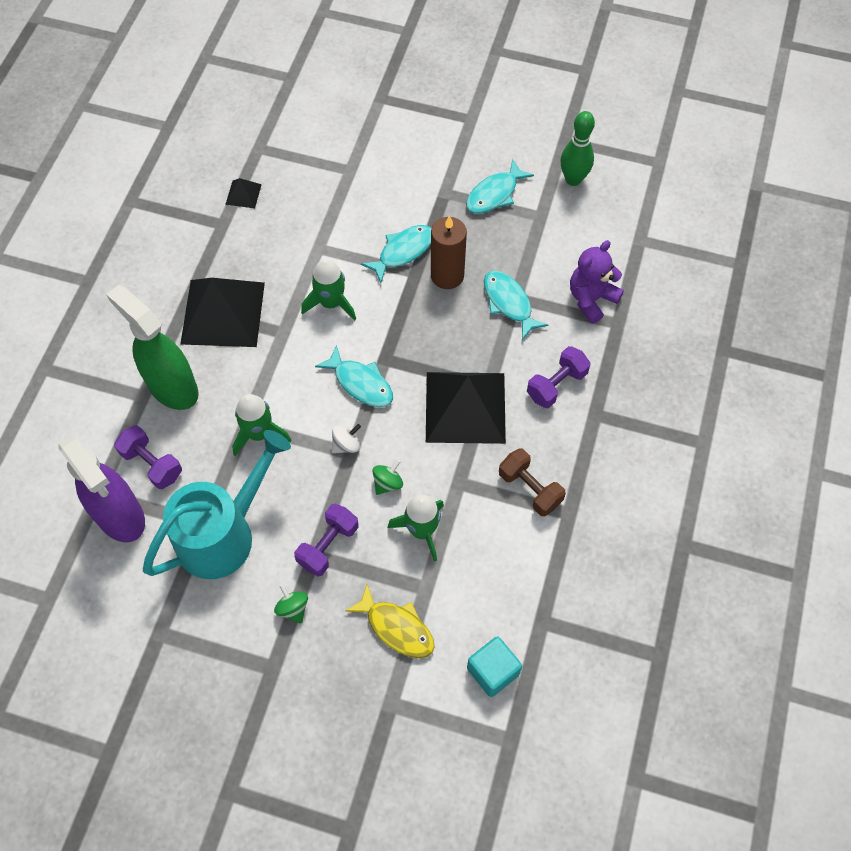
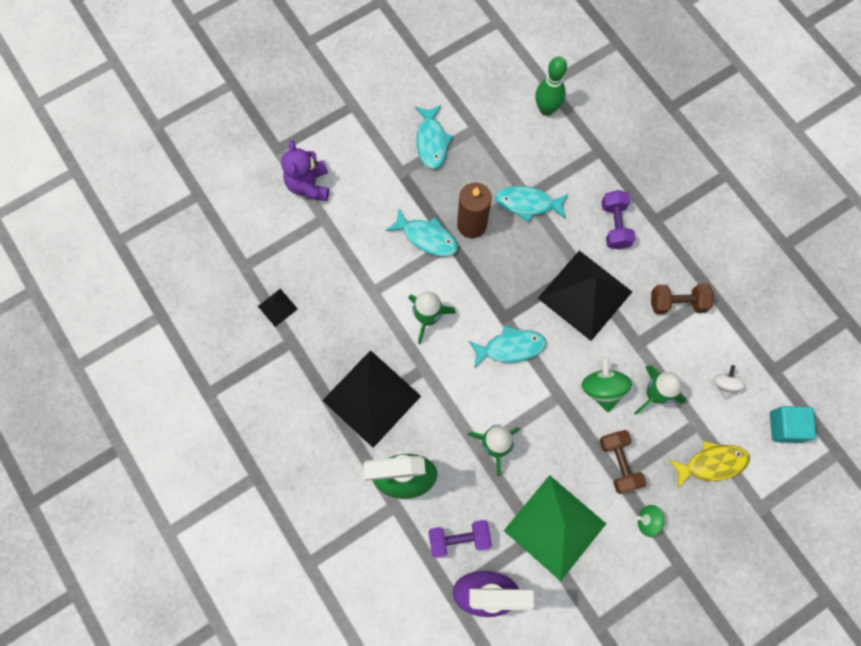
camera: 50 degrees left, 10 degrees up
(224, 533) = (555, 527): turquoise watering can -> green pyramid
(328, 545) = (619, 463): purple dumbbell -> brown dumbbell
(346, 445) = (551, 393): white spinning top -> white spinning top (724, 385)
(388, 483) = (602, 389): green spinning top -> green spinning top, size x1.63
(403, 252) = (427, 237): turquoise fish -> turquoise fish turned 120 degrees clockwise
(573, 179) = (464, 84): green bowling pin -> green bowling pin (546, 109)
(591, 299) = (568, 151): purple teddy bear -> purple teddy bear (309, 185)

